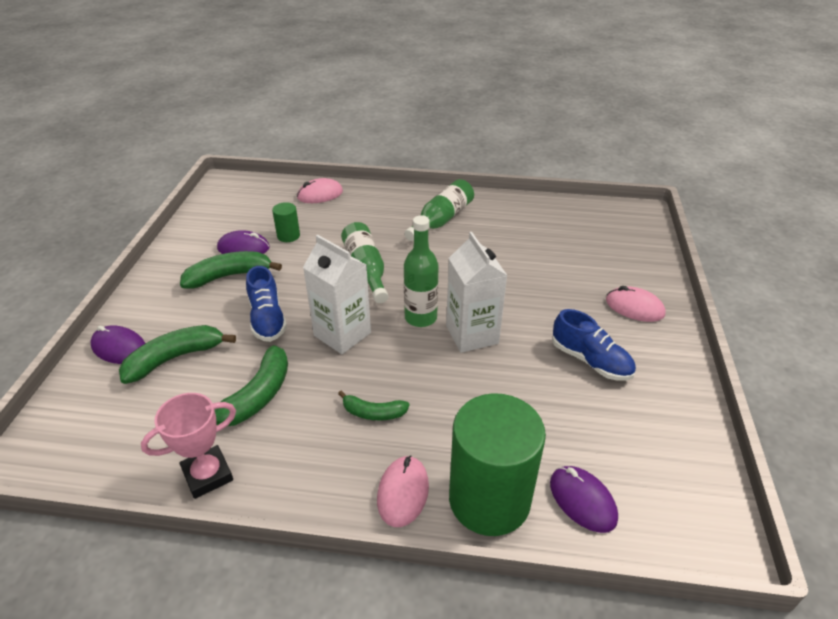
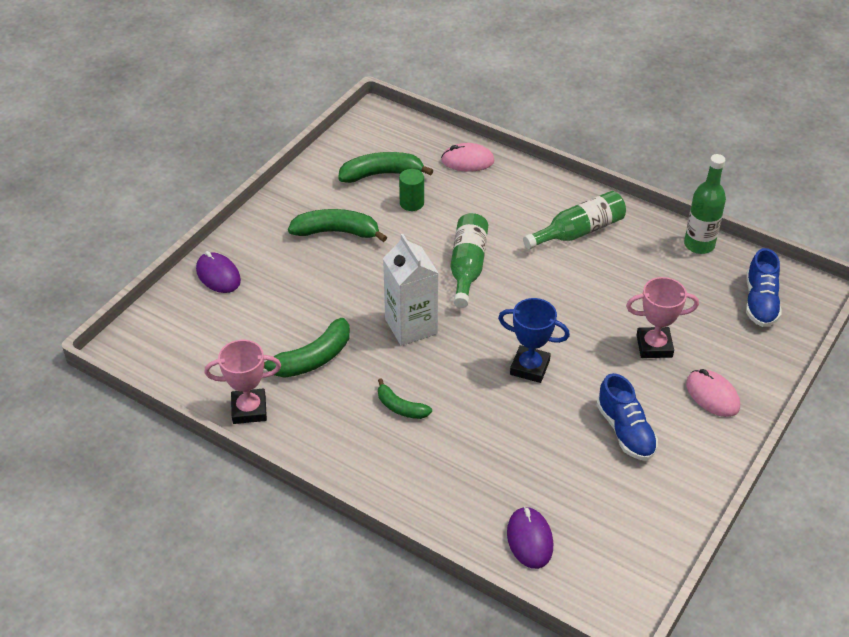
camera: 25 degrees right, 5 degrees up
(175, 358) = (259, 301): green banana -> green banana (381, 174)
(243, 248) = (362, 204): purple mouse -> none
(267, 319) = (352, 289): blue shoe -> blue shoe (760, 302)
(403, 493) = (390, 479): pink mouse -> none
(420, 318) = (491, 334): green bottle -> green bottle (699, 245)
(472, 334) = (529, 367): white carton -> blue trophy
(489, 499) = (454, 509): green cylinder -> none
(561, 284) = (654, 346): none -> pink trophy

